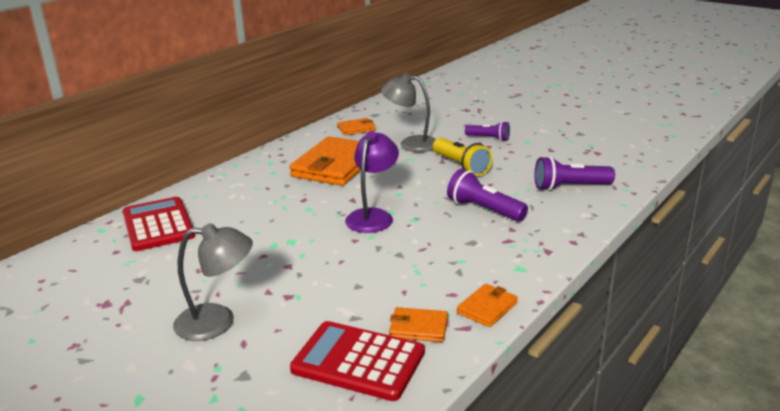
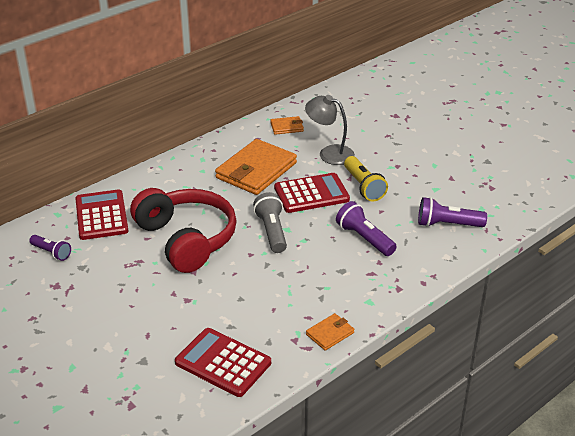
camera: 10 degrees right, 10 degrees up
(217, 321) = (132, 314): grey lamp -> none
(271, 235) = (186, 239): none -> red headphones
(373, 216) = (272, 232): purple lamp -> grey flashlight
(405, 178) = (311, 194): none -> red calculator
(418, 328) = (273, 342): orange wallet -> none
(488, 138) = (401, 156): purple flashlight -> purple flashlight (51, 252)

